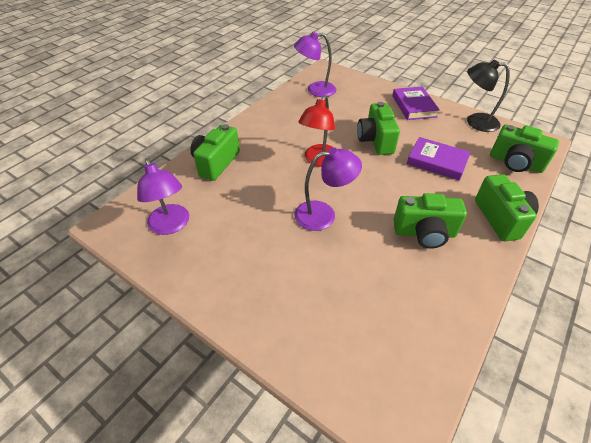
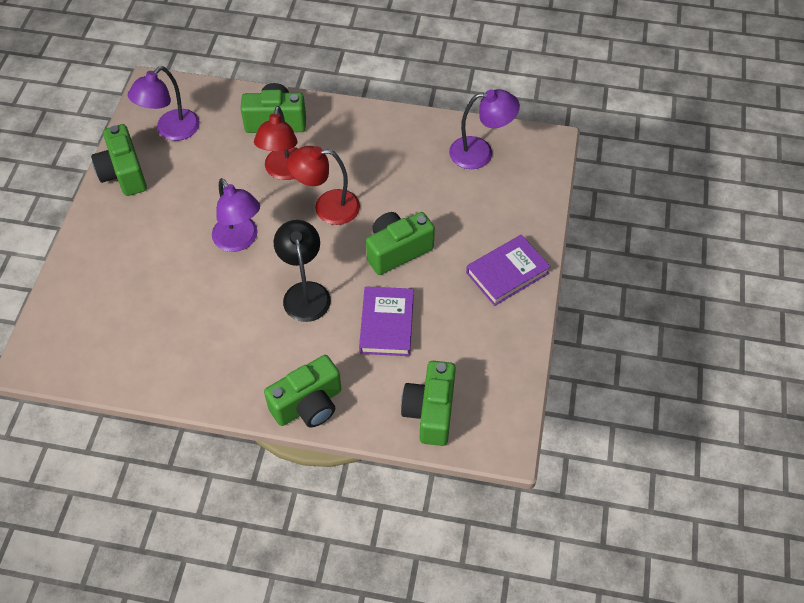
camera: 65 degrees right, 10 degrees up
(269, 172) = (284, 171): none -> red lamp
(315, 90) = (480, 152): purple lamp -> purple lamp turned 120 degrees clockwise
(424, 233) = (251, 335): green camera -> green camera (124, 173)
(475, 122) = (509, 354): black lamp -> black lamp (305, 292)

